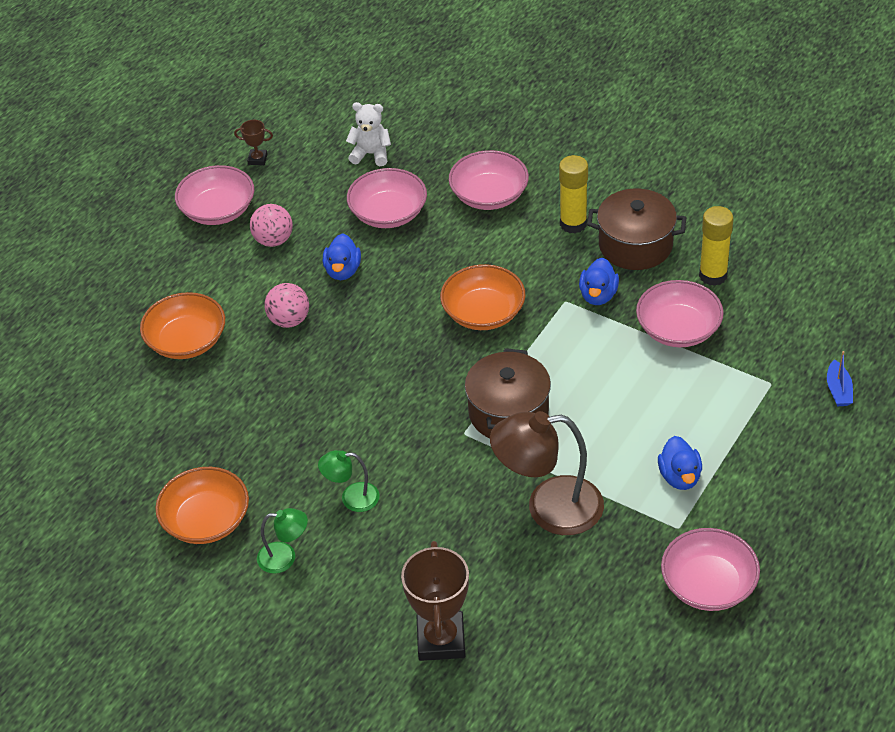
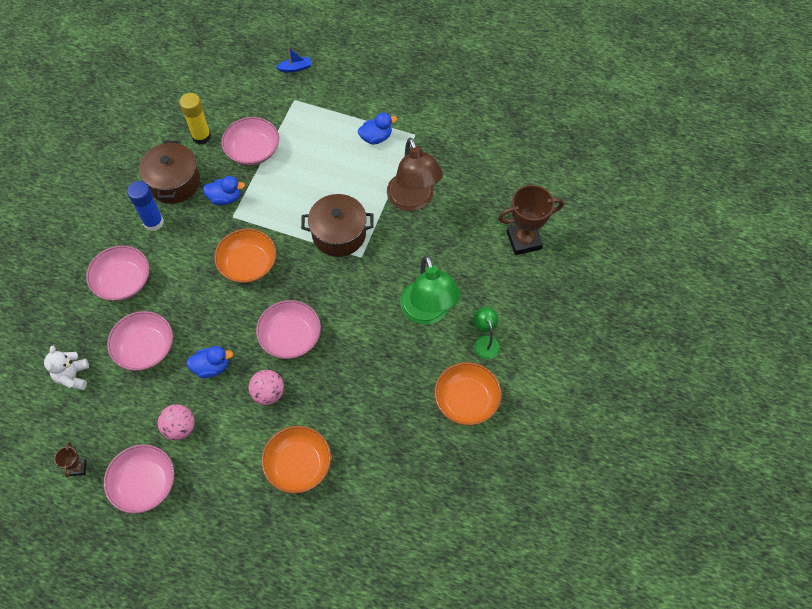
camera: 105 degrees left, 15 degrees up
(352, 498) = (428, 312): green lamp -> green lamp, size x1.96
(573, 224) = (153, 222): yellow glue stick -> blue glue stick
(708, 584) = (451, 117): pink bowl -> pink bowl (290, 337)

